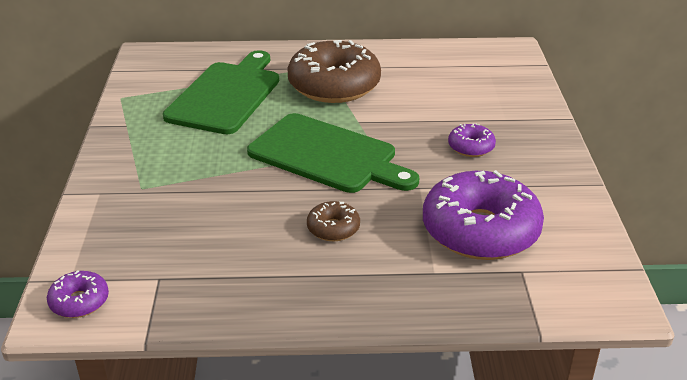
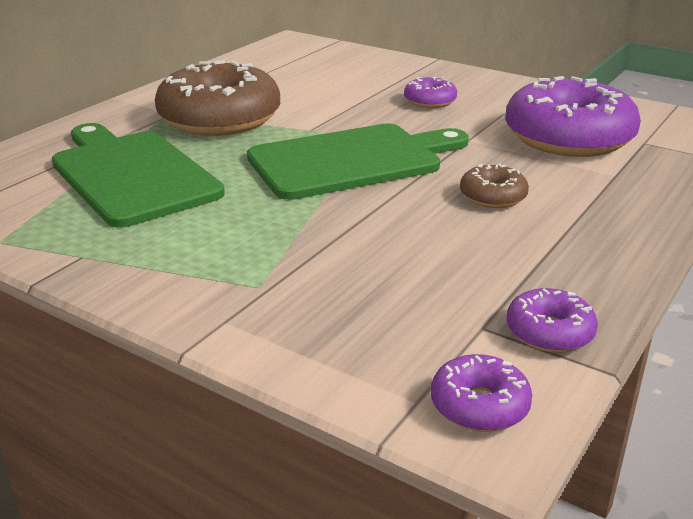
camera: 55 degrees left, 5 degrees down
(171, 305) = (549, 332): none -> purple donut

